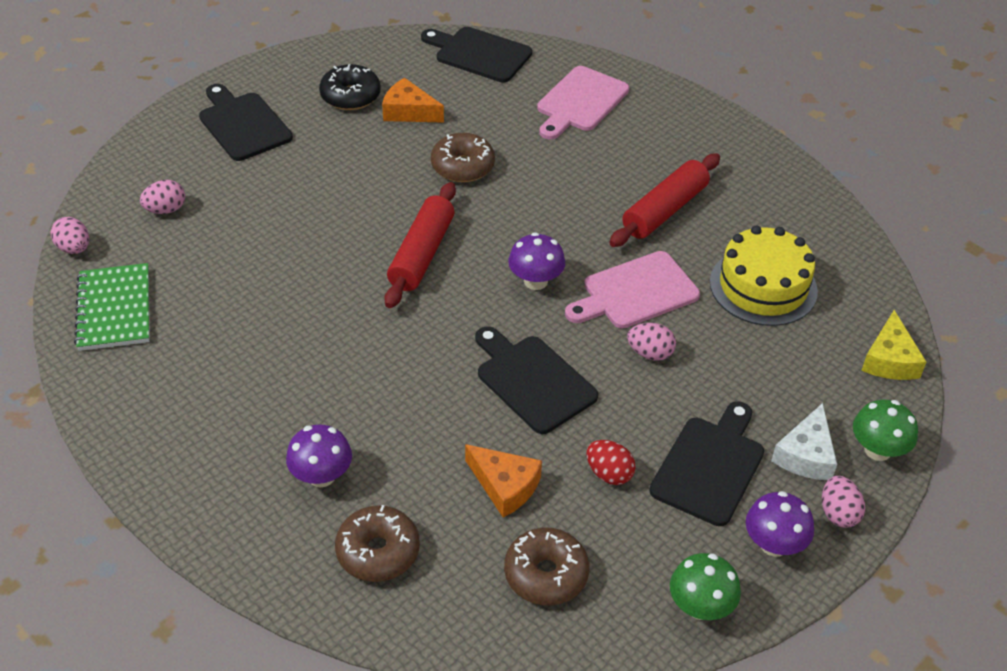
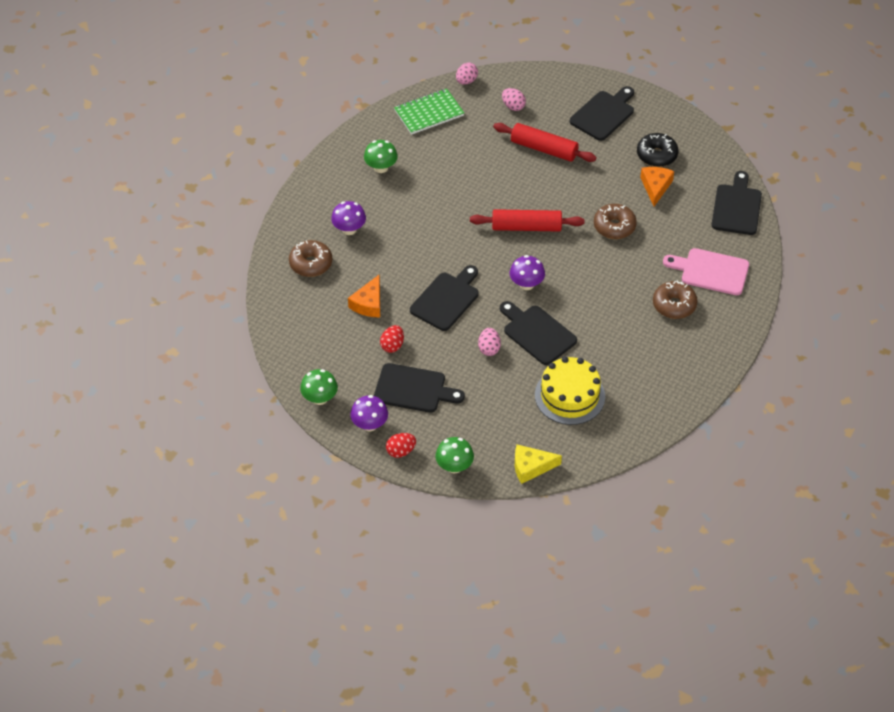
camera: 75 degrees right, 5 degrees up
(200, 399) = (381, 167): none -> green mushroom
(546, 574) = (319, 332): brown donut -> brown donut (674, 305)
(635, 292) = (537, 333): pink cutting board -> black cutting board
(665, 210) = (619, 335): red rolling pin -> red rolling pin (544, 149)
(806, 455) = (438, 432): white cheese -> none
(838, 513) = (401, 451): pink egg -> red egg

